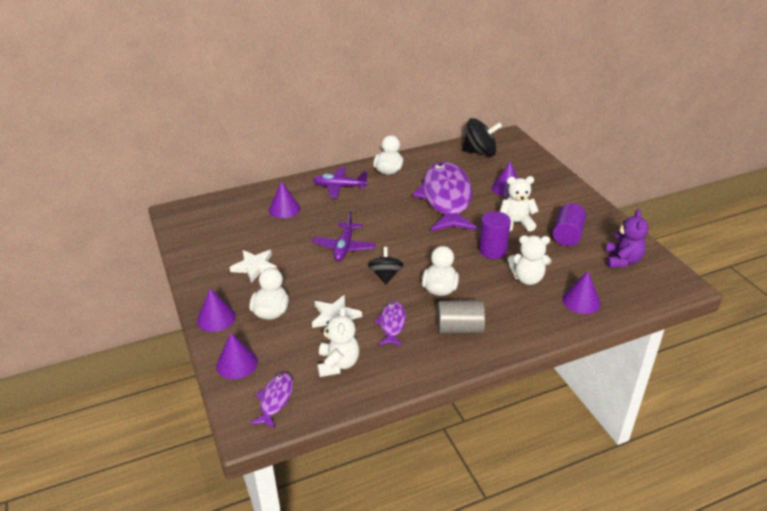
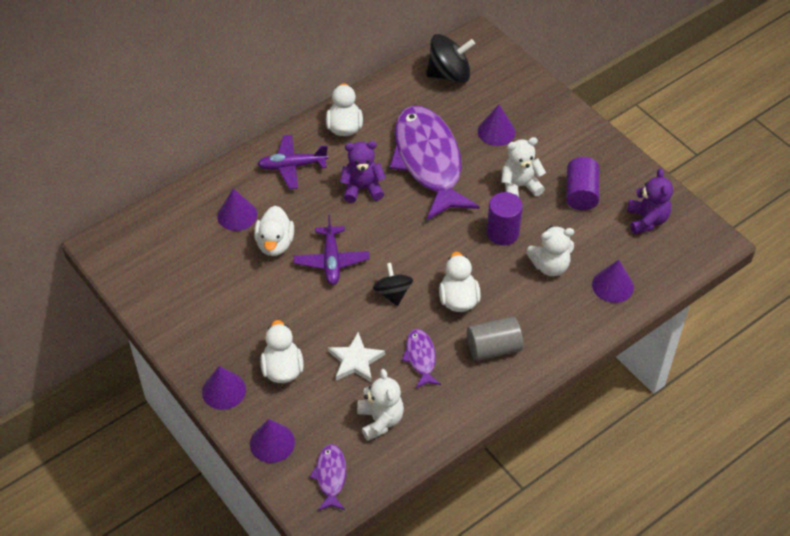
camera: 15 degrees left, 15 degrees up
(254, 267) = (237, 311): white star -> none
(305, 230) = (275, 244): none -> white duck
(387, 207) = (362, 188): none -> purple teddy bear

